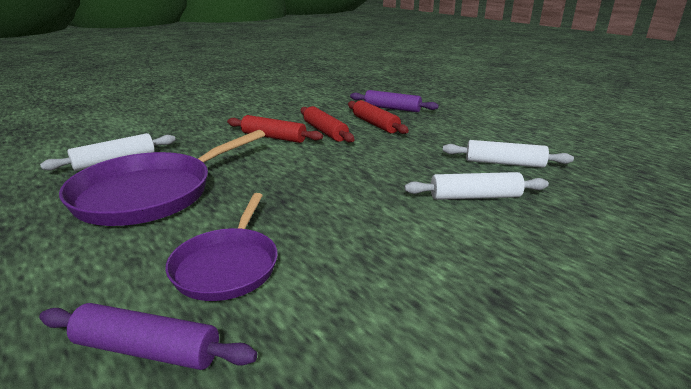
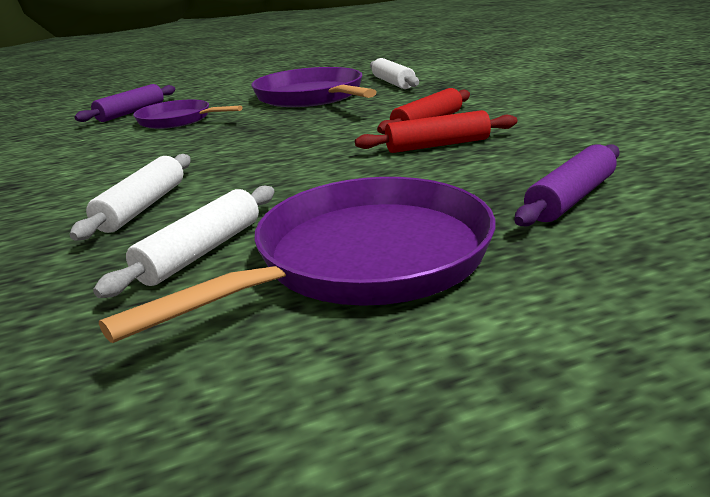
camera: 110 degrees right, 0 degrees up
(375, 124) = (461, 176): red rolling pin -> none
(474, 133) = (363, 258): none -> purple pan

